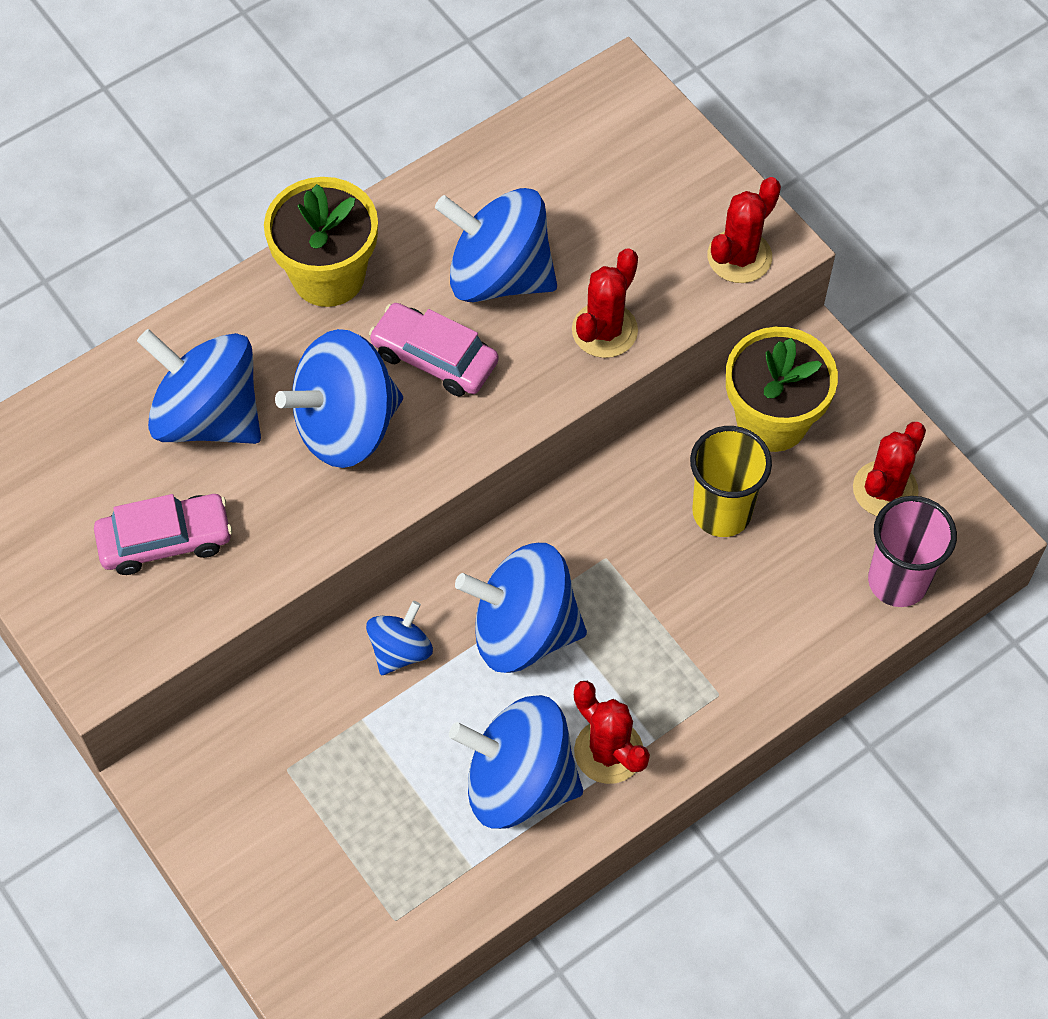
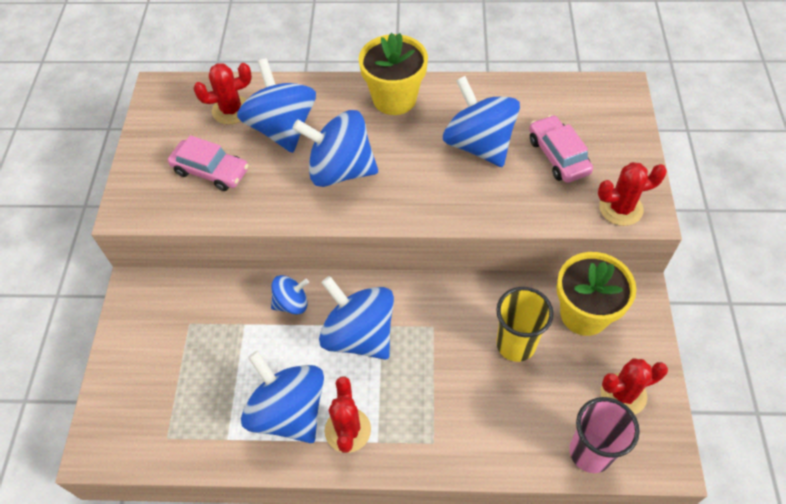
camera: 40 degrees right, 5 degrees down
(434, 358) = (412, 164): pink car -> pink car (558, 156)
(604, 330) = (512, 202): red cactus -> red cactus (231, 110)

